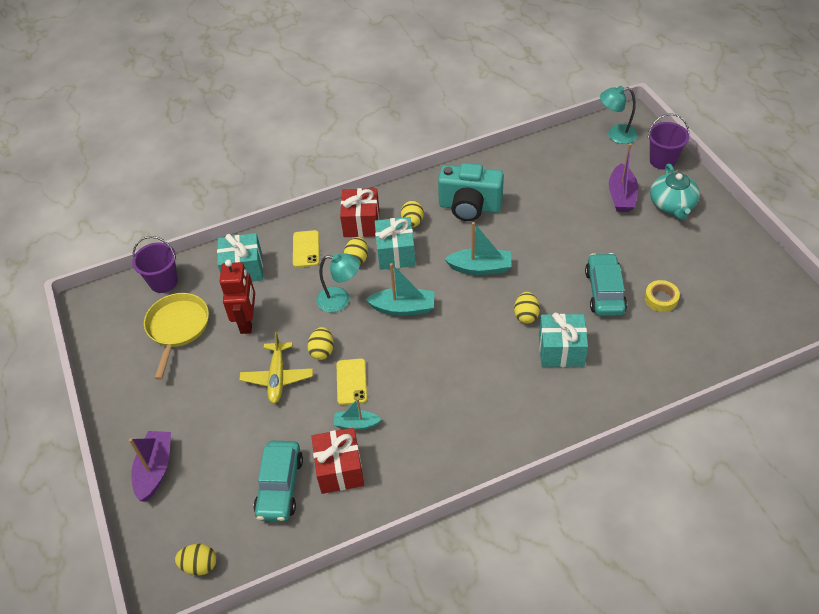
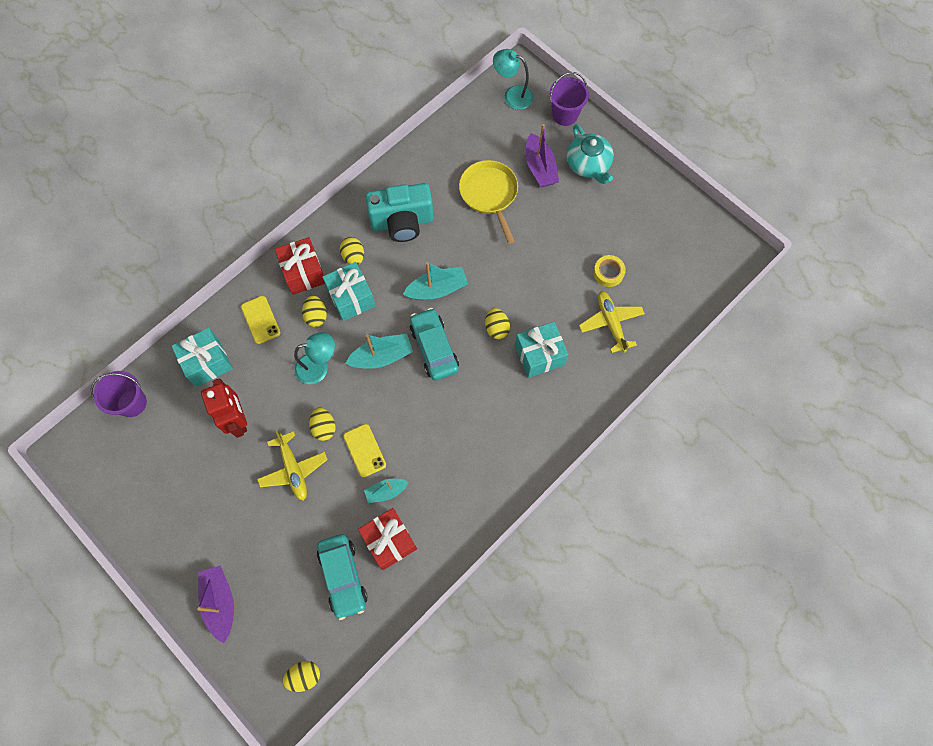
camera: 25 degrees left, 20 degrees up
(177, 328) = (171, 449): yellow pan -> yellow pan (489, 194)
(604, 291) = (557, 280): turquoise car -> turquoise car (434, 348)
(616, 135) = (512, 95): turquoise lamp -> turquoise lamp turned 45 degrees clockwise
(648, 343) = (611, 323): none -> yellow plane

